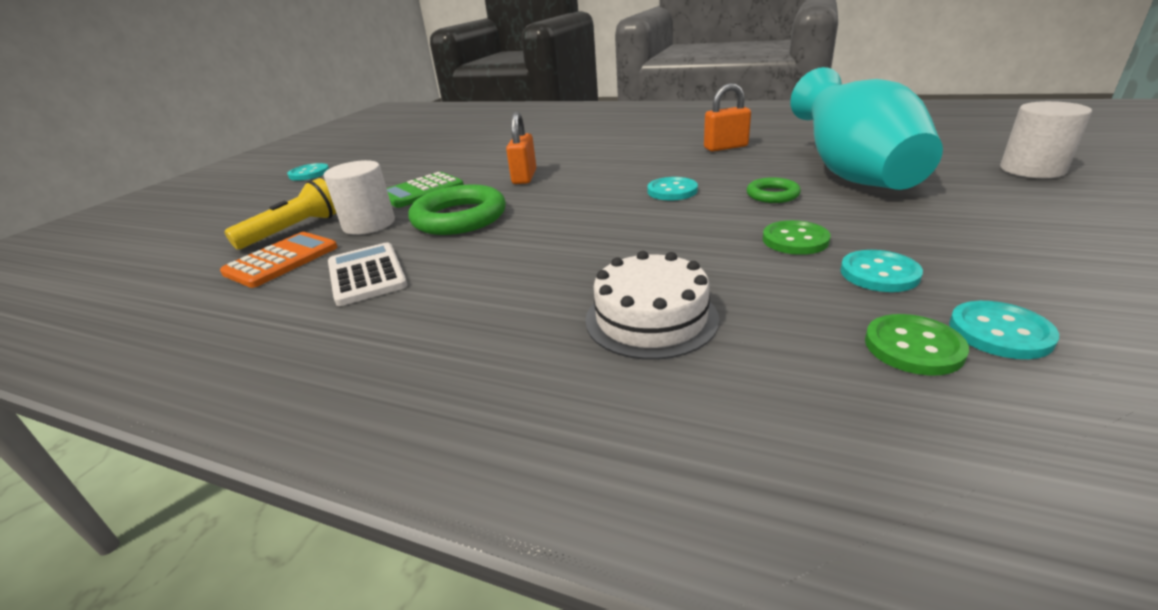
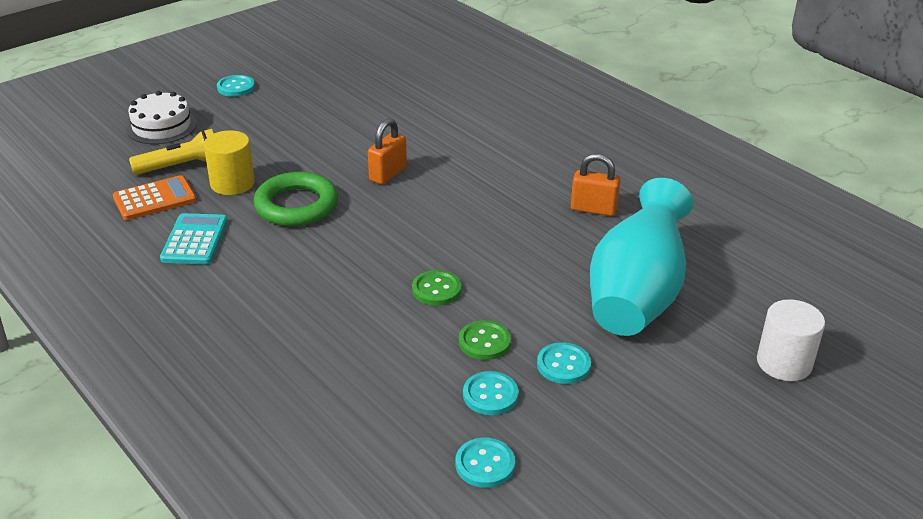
camera: 25 degrees right, 5 degrees up
(367, 274) = (195, 240): white calculator -> turquoise calculator
(369, 224) = (232, 183): white cylinder -> yellow cylinder
(421, 191) = (298, 156): green calculator -> none
(651, 318) = (317, 359): white cake -> white cake (161, 126)
(672, 191) = (474, 248): turquoise button -> turquoise button (563, 365)
(772, 195) = (539, 289): green ring -> none
(913, 347) = (425, 448): green button -> green button (436, 289)

